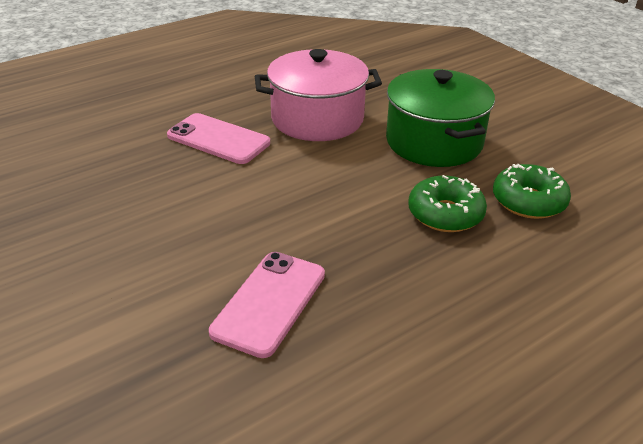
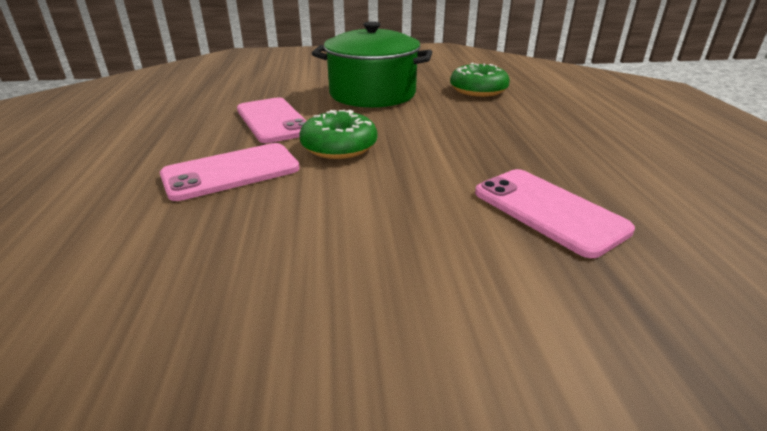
camera: 60 degrees left, 5 degrees down
(317, 119) = (273, 121): pink pot -> pink phone
(445, 214) = (471, 114): green donut -> green donut (339, 147)

